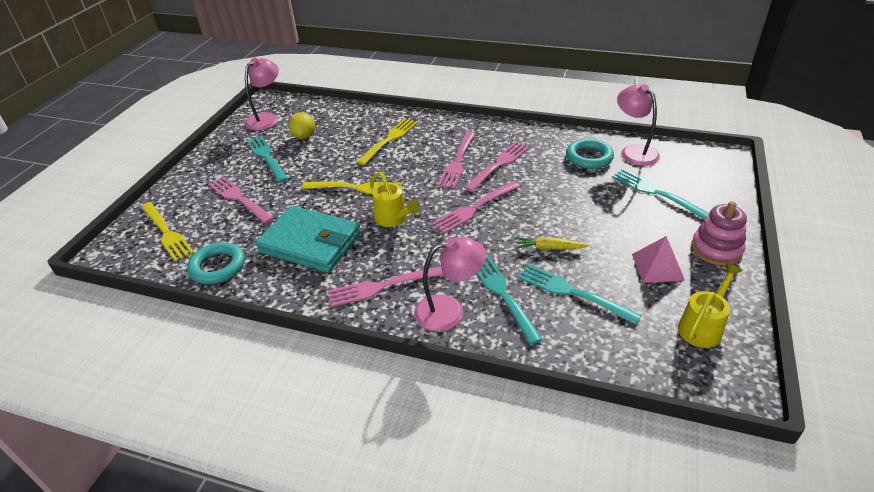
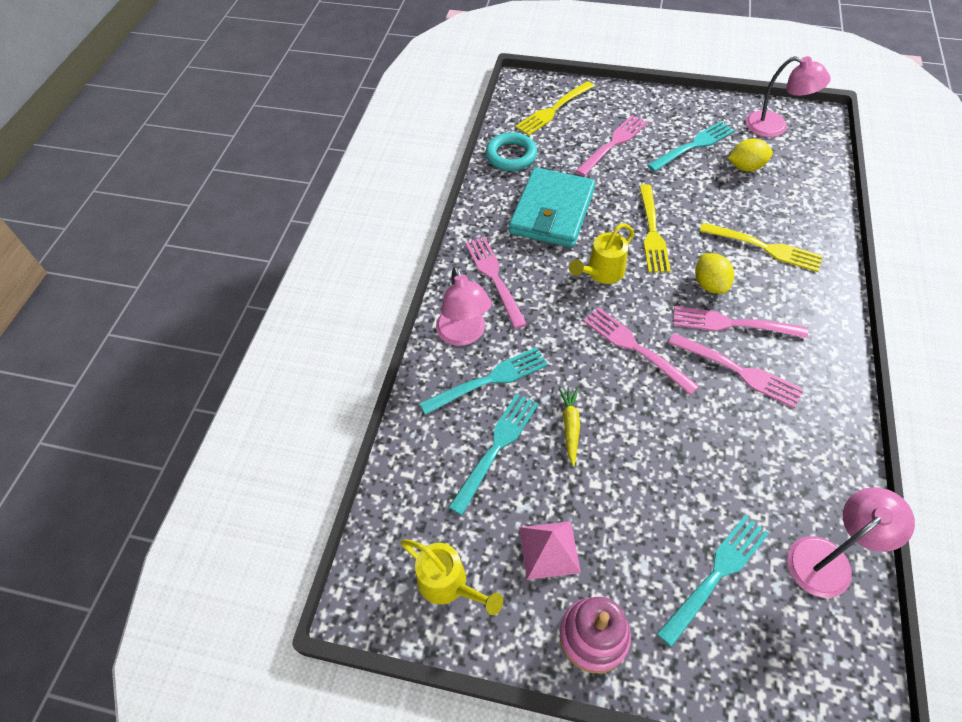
camera: 85 degrees right, 15 degrees up
(419, 167) = (709, 284): none -> yellow lemon
(589, 157) = (790, 488): turquoise ring -> none

